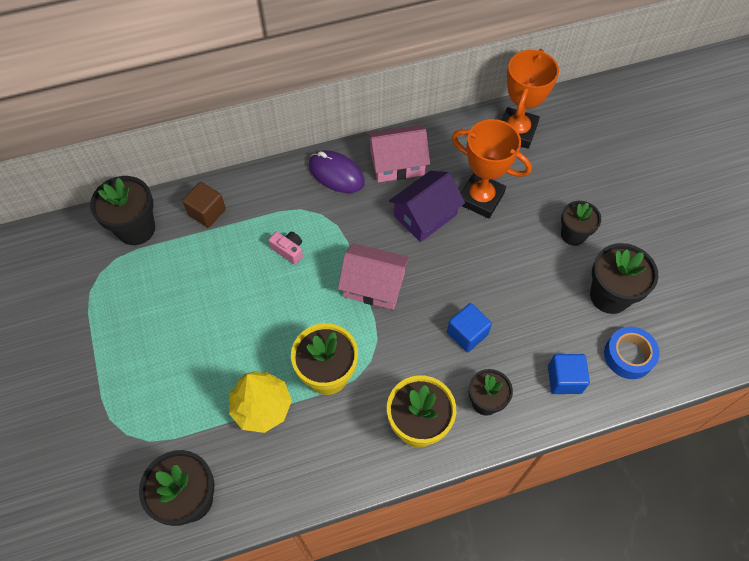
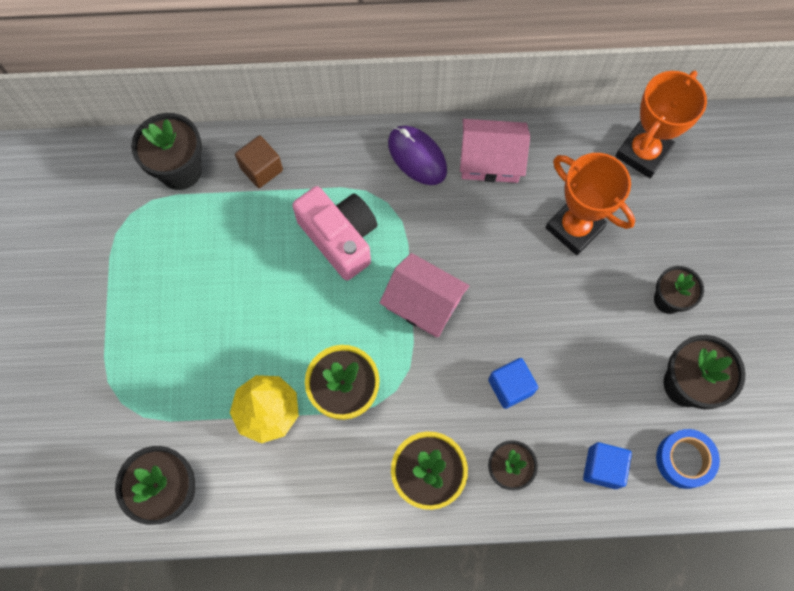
camera: 15 degrees right, 10 degrees up
(288, 250) = (340, 237): pink camera -> pink camera, size x2.23
(425, 215) = (504, 233): purple house -> none

